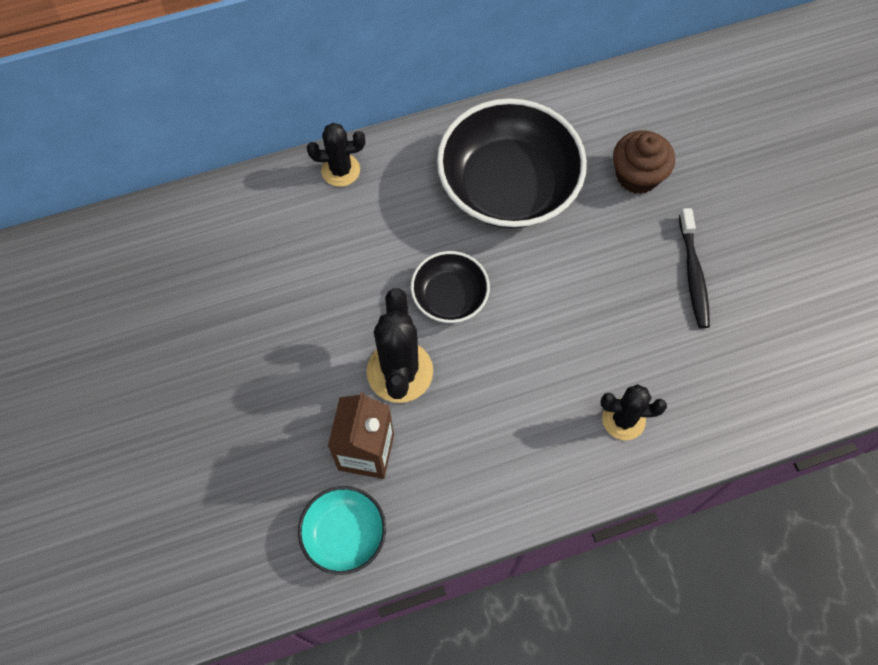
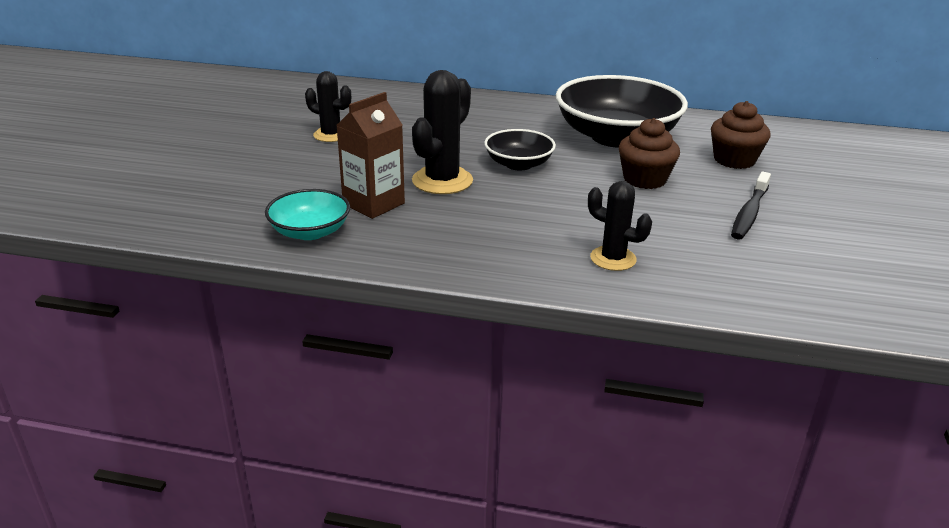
camera: 30 degrees right, 35 degrees down
(340, 170) = (493, 101): black cactus -> black cactus (331, 135)
(578, 261) = (644, 179): none -> brown cupcake

